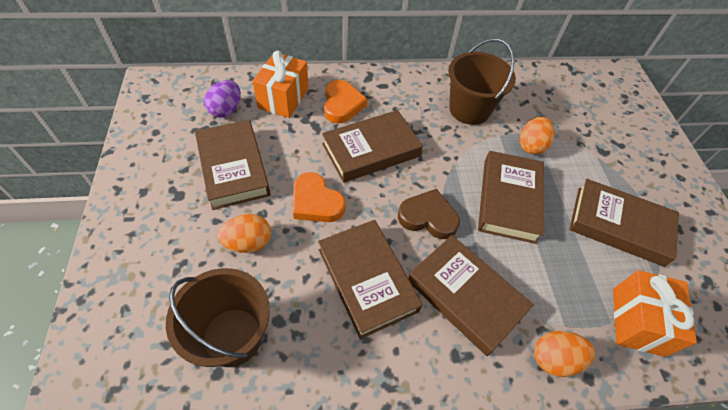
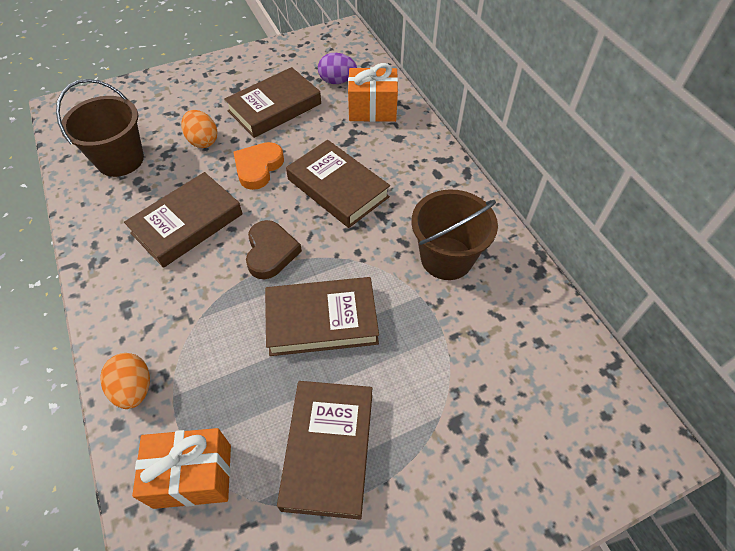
camera: 75 degrees right, 0 degrees up
(342, 104) = (388, 151): orange heart -> none
(465, 296) = (188, 301): brown book -> none
(531, 145) = (420, 332): orange egg -> none

